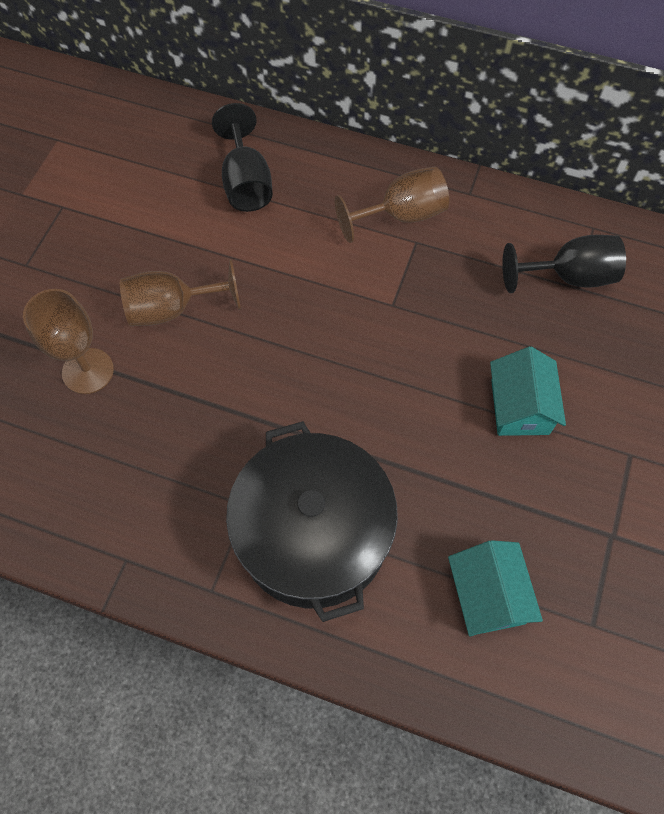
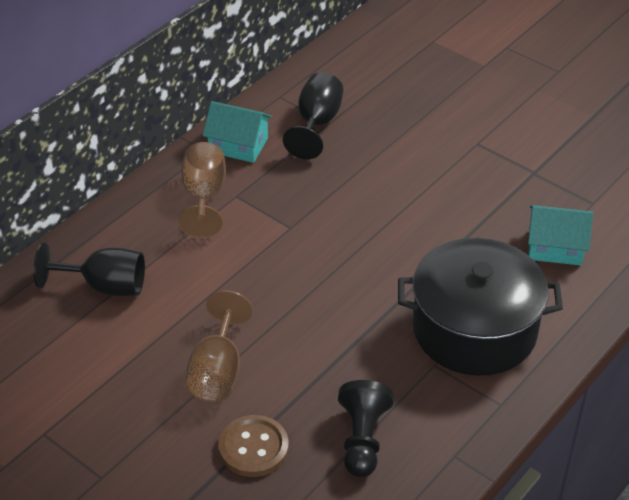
camera: 70 degrees left, 20 degrees down
(88, 371) = (253, 448): brown goblet -> brown button
(123, 464) = (362, 439): none -> black pawn
(520, 407) = (415, 185): turquoise house -> turquoise house (238, 145)

